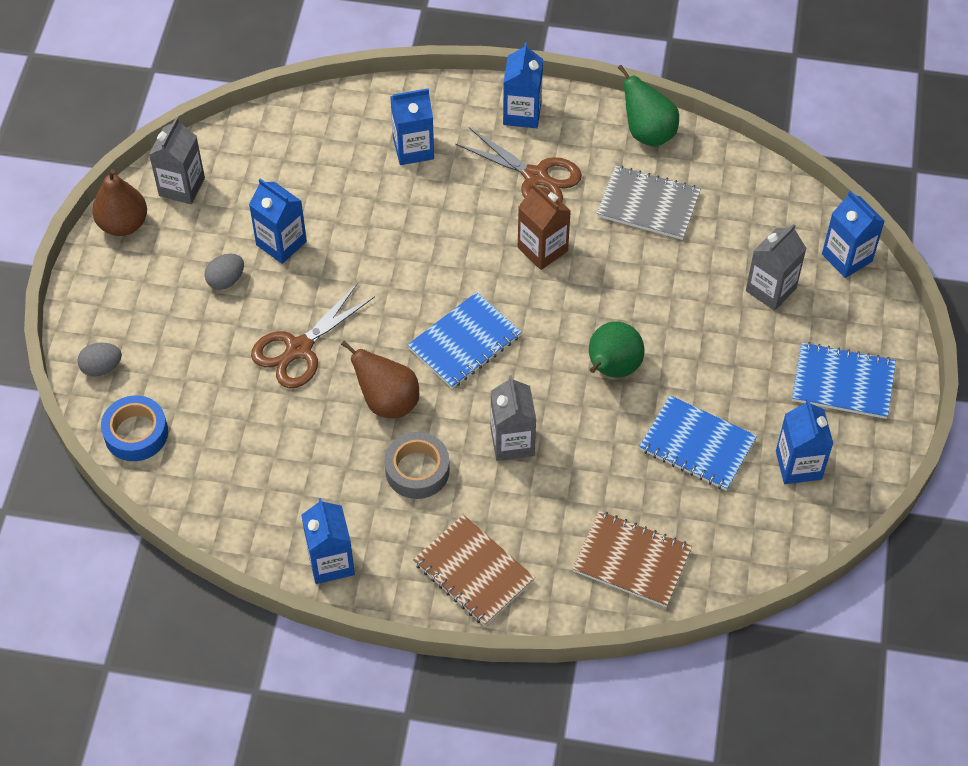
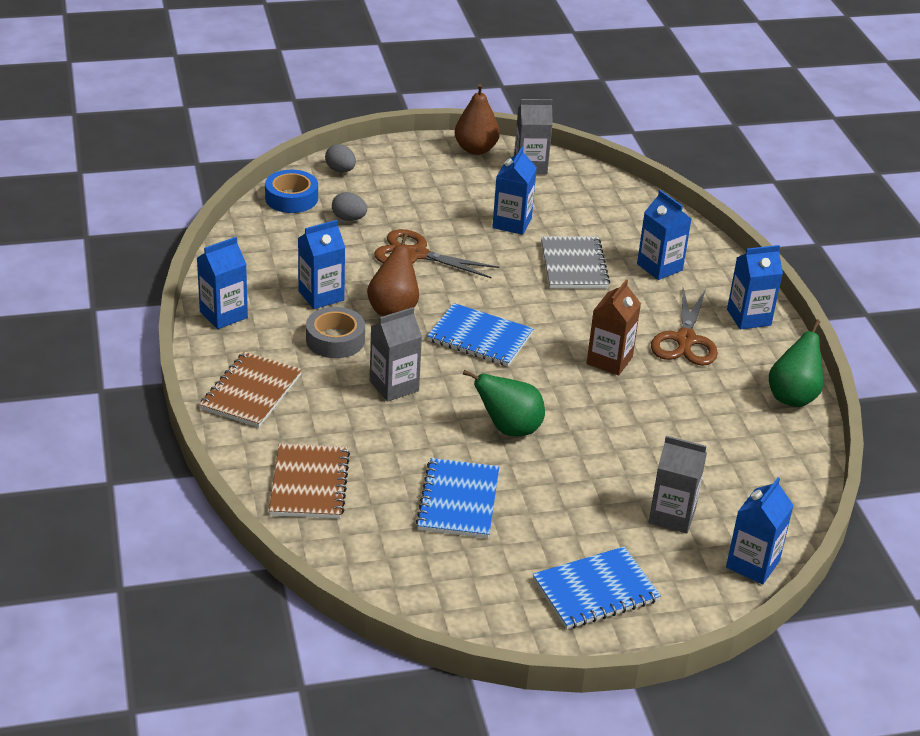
camera: 65 degrees right, 20 degrees down
(226, 280) = (457, 206): grey egg -> grey egg (349, 219)
(648, 205) = (709, 414): grey notebook -> grey notebook (573, 265)
(798, 465) = (476, 576): blue carton -> blue carton (321, 296)
(843, 382) = (595, 590): blue notebook -> blue notebook turned 75 degrees clockwise

